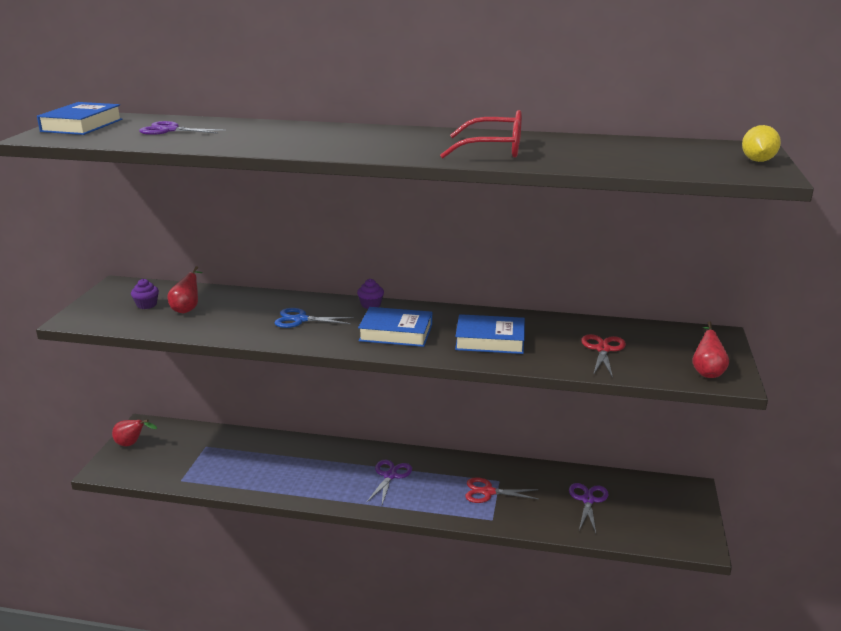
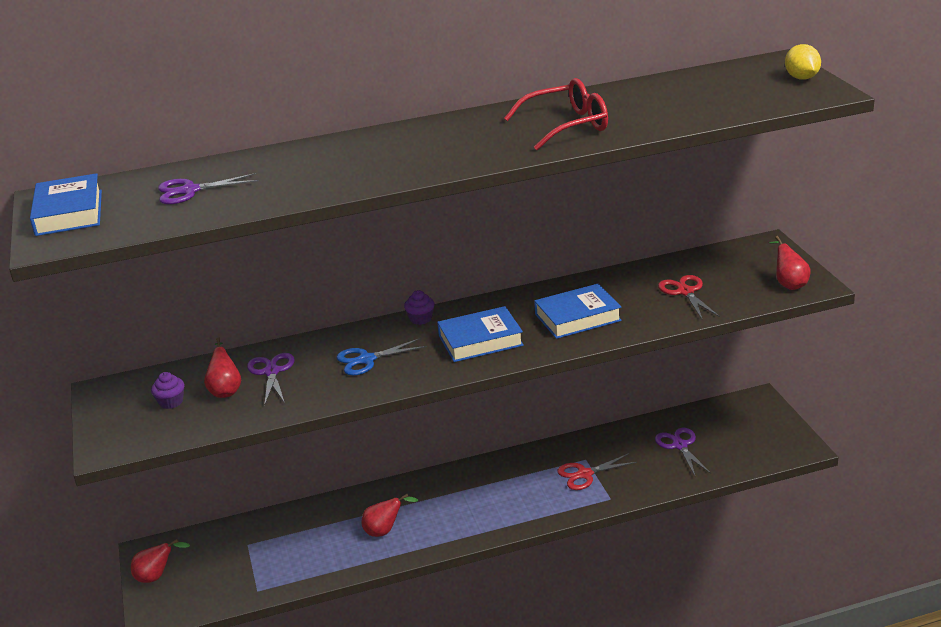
camera: 25 degrees left, 5 degrees up
(302, 474) = (385, 531): none -> red pear
(390, 476) = (477, 496): purple scissors -> purple scissors (271, 372)

